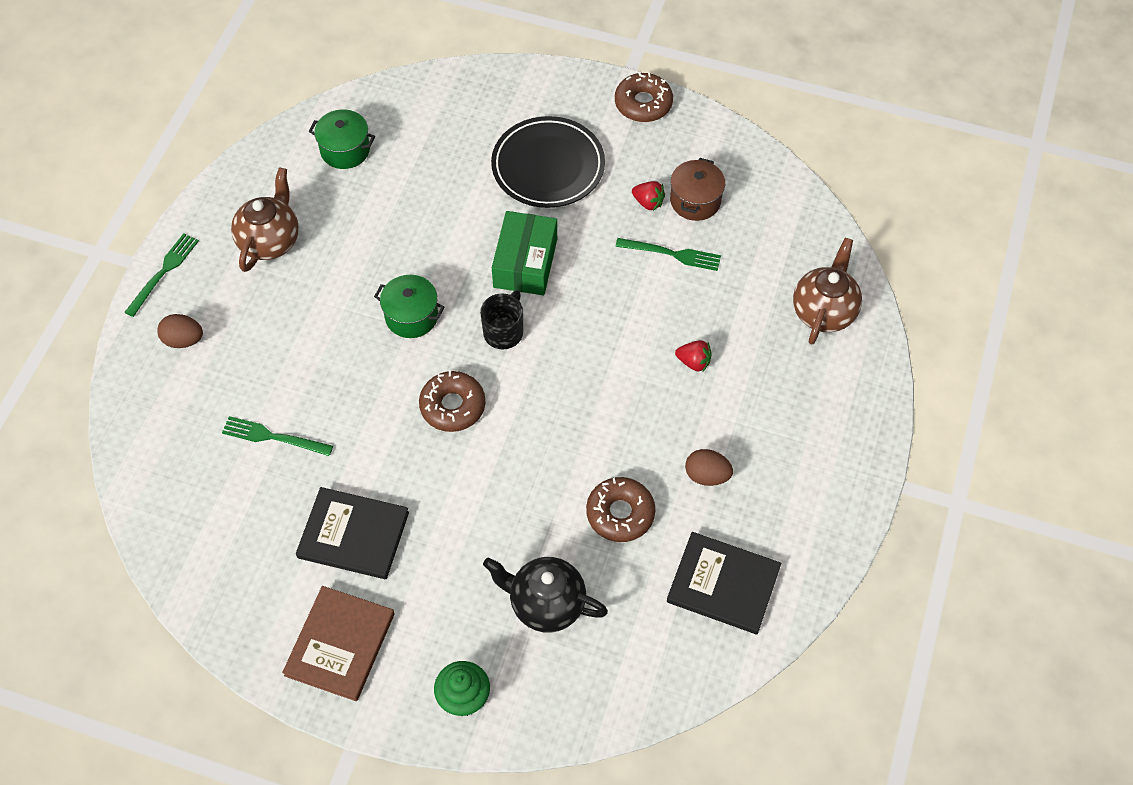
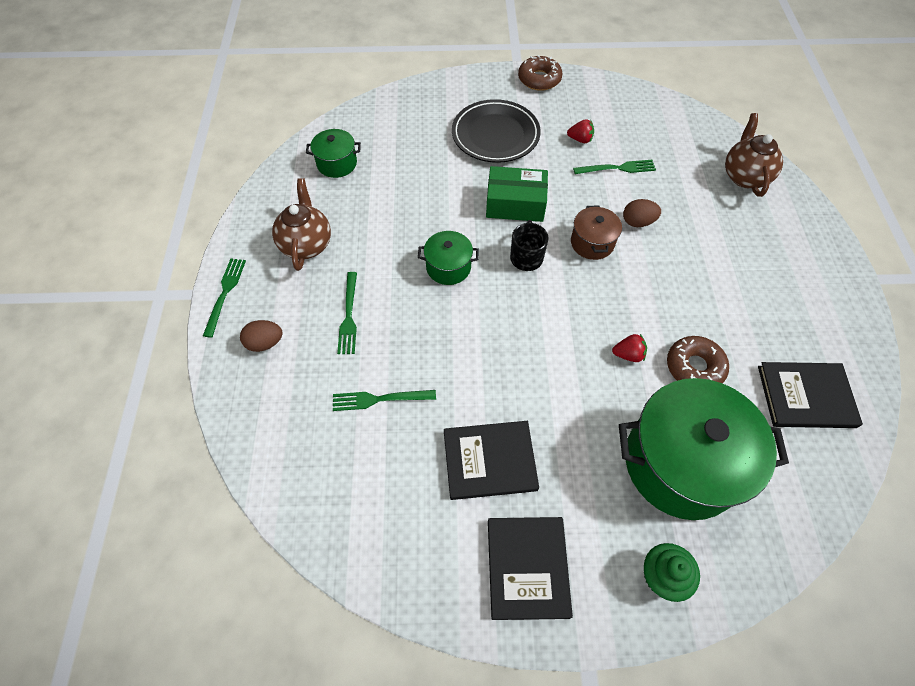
camera: 20 degrees left, 0 degrees up
(280, 339) = (349, 316): none -> green fork
(340, 644) = (527, 567): brown book -> black book
(452, 406) = (517, 325): brown donut -> none
(525, 263) = (515, 204): green box -> green box turned 75 degrees counterclockwise
(546, 604) = (681, 463): black teapot -> green pot
(693, 362) = (678, 237): red strawberry -> red strawberry (628, 354)
(695, 201) = (612, 130): brown pot -> brown pot (592, 243)
(707, 475) = (739, 316): brown egg -> brown egg (638, 222)

